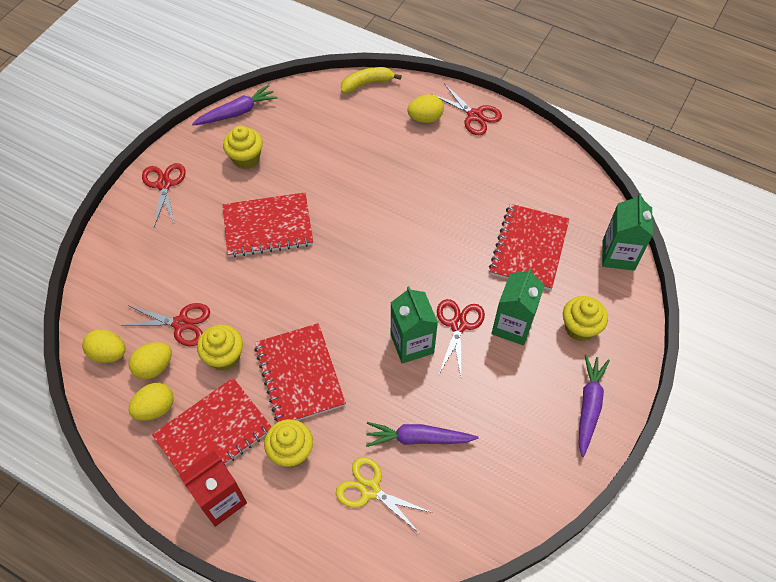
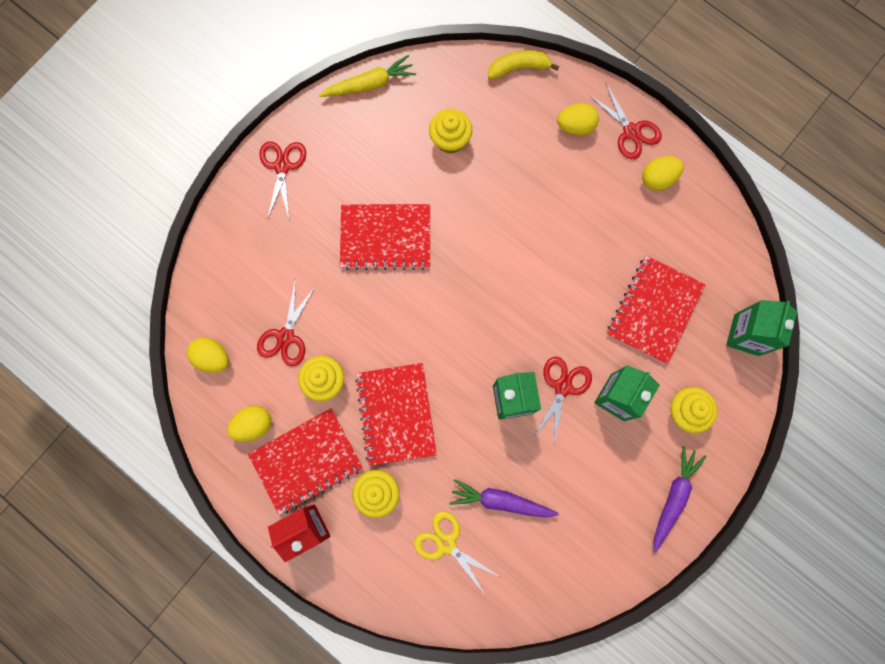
camera: 10 degrees right, 20 degrees up
(154, 367) = (255, 380): yellow egg -> yellow egg (658, 178)
(181, 323) = (286, 336): red scissors -> red scissors turned 90 degrees clockwise
(237, 112) = (370, 84): purple carrot -> yellow carrot
(246, 158) = (372, 147): yellow cupcake -> yellow cupcake (450, 140)

